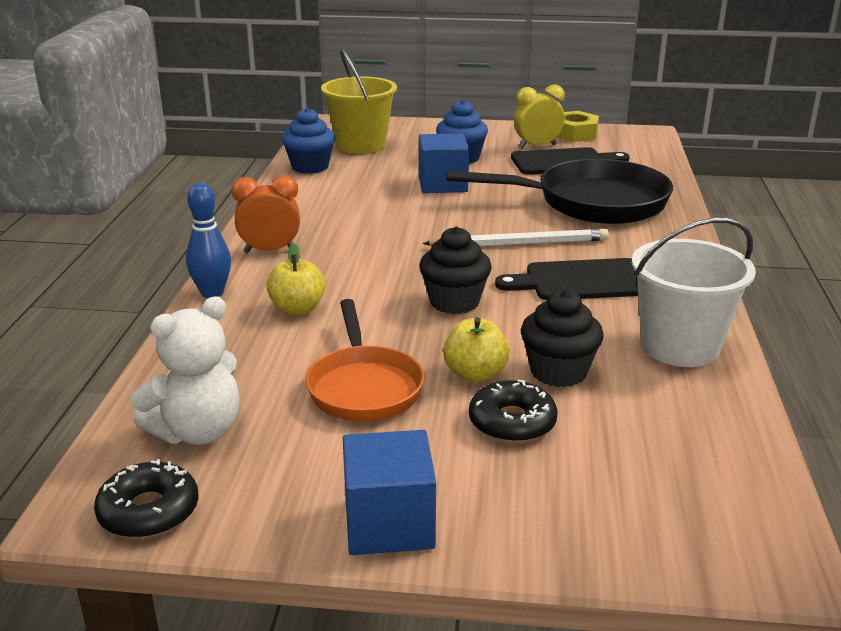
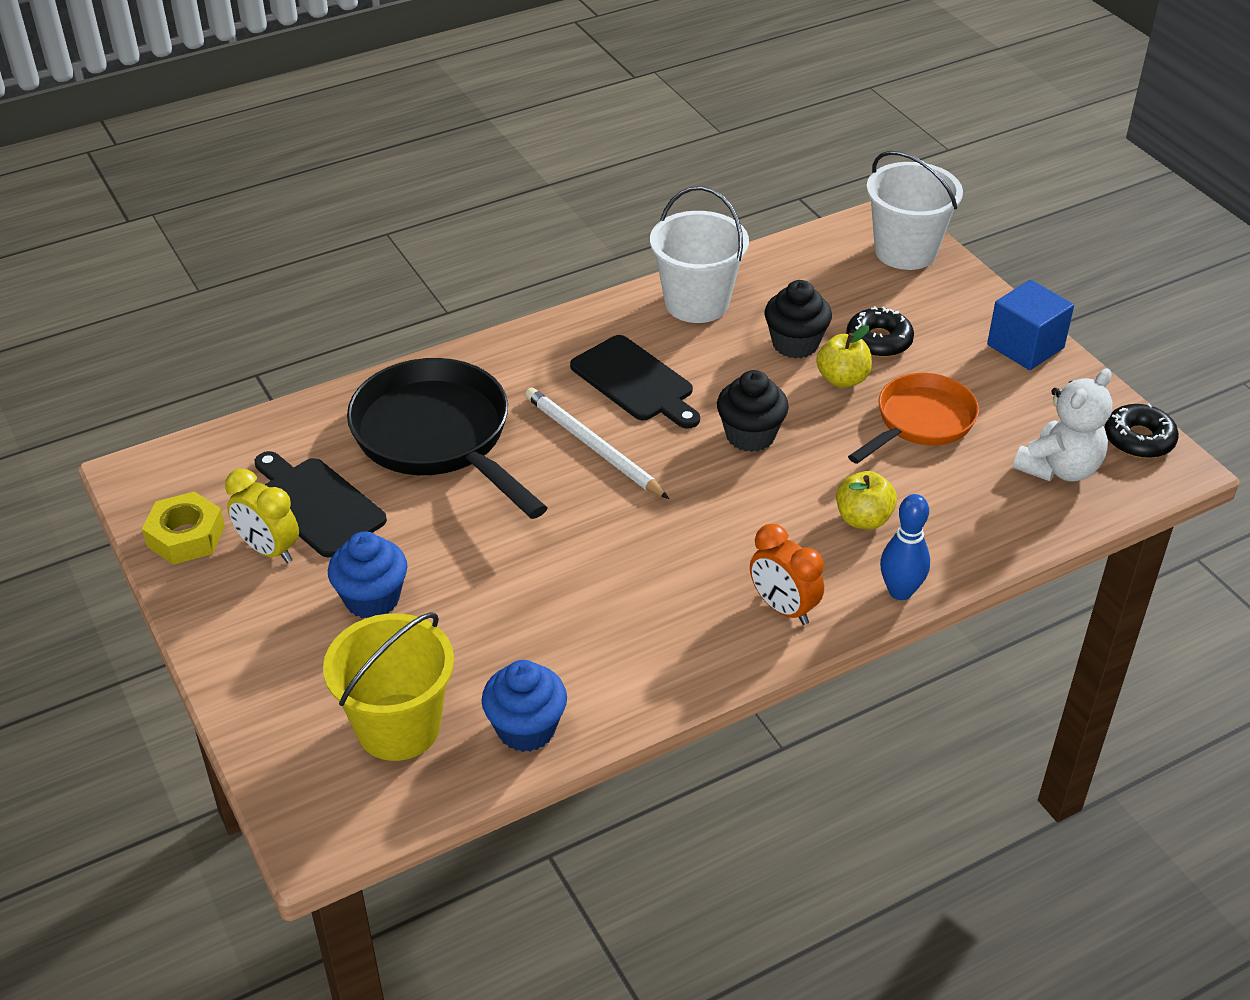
camera: 125 degrees left, 15 degrees up
(198, 432) = (1059, 468): white teddy bear -> white teddy bear turned 120 degrees clockwise
(443, 184) = (480, 572): blue cube -> none
(680, 534) = (905, 251): none -> white bucket

